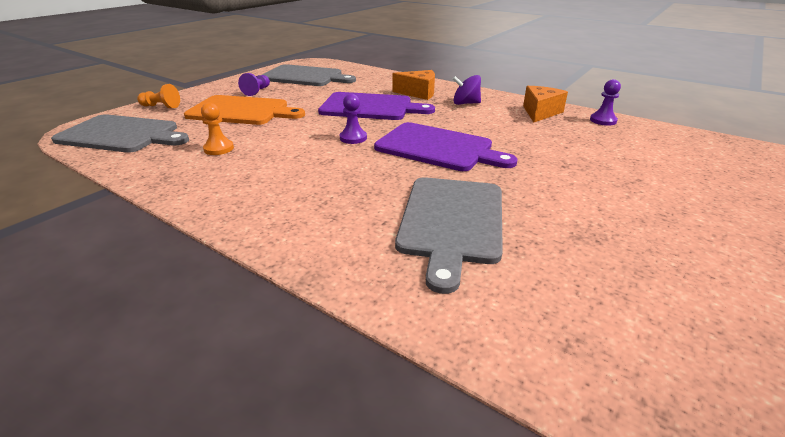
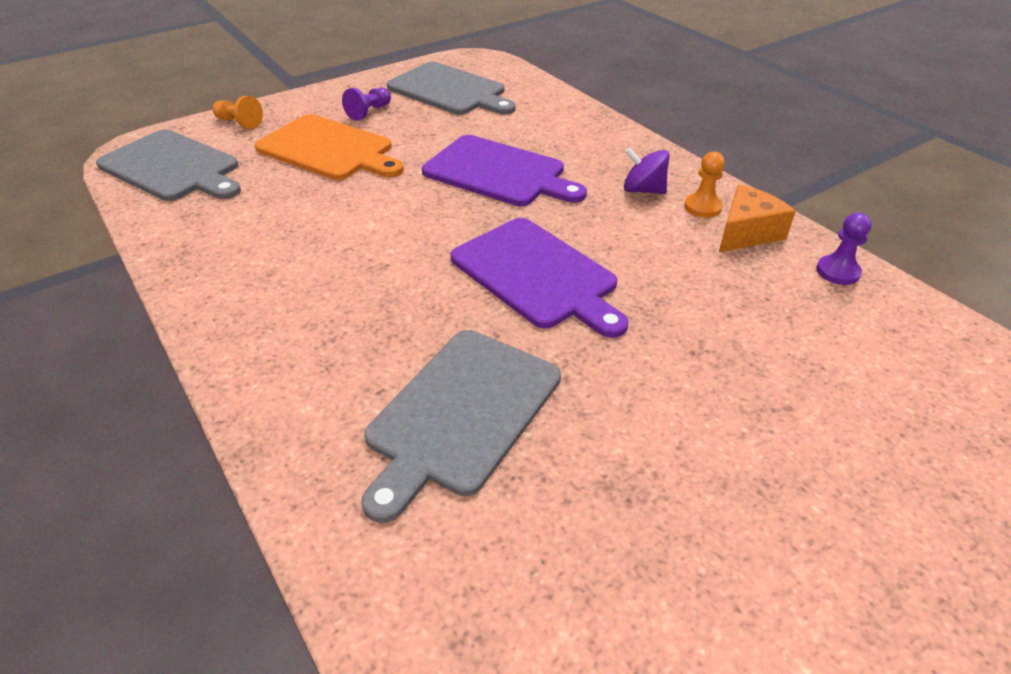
camera: 20 degrees right, 10 degrees up
(219, 149) = (264, 216): orange pawn -> orange pawn (702, 207)
(353, 138) = (436, 231): purple pawn -> none
(418, 93) = (588, 154): orange cheese -> none

